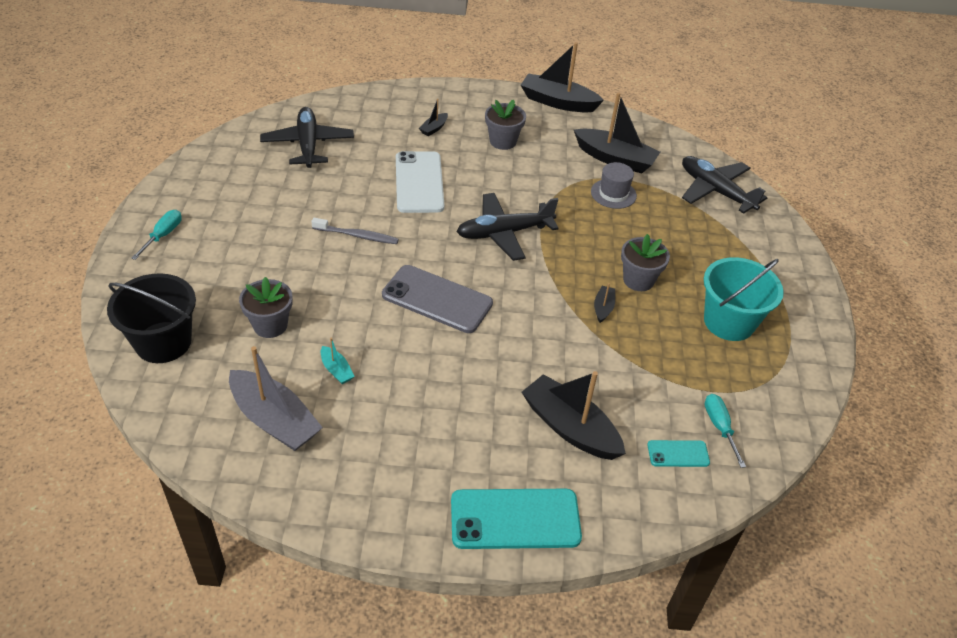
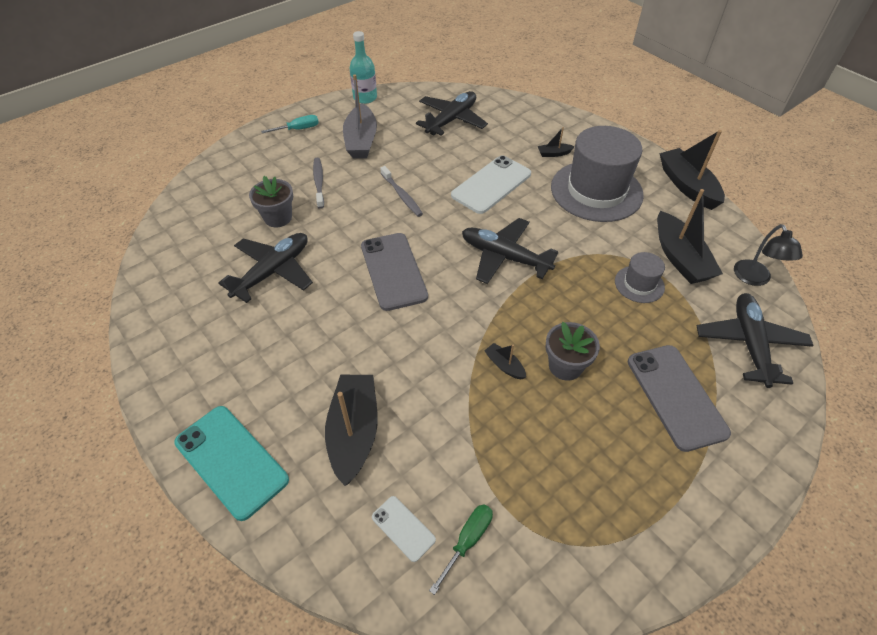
camera: 50 degrees right, 5 degrees up
(163, 342) = (216, 190): black bucket -> none
(190, 167) = (365, 97): none -> turquoise bottle
(263, 271) = (319, 182): none -> grey toothbrush
(274, 420) = (202, 276): grey boat -> grey boat (361, 140)
(336, 370) = (273, 271): turquoise boat -> black plane
(503, 141) = (596, 191): grey flower pot -> grey hat
(603, 308) = (504, 365): black boat -> black boat turned 105 degrees counterclockwise
(671, 146) = (754, 279): none -> black lamp
(678, 454) = (403, 528): turquoise phone -> white phone
(717, 252) = (676, 396): none -> grey phone
(720, 427) = (467, 541): turquoise screwdriver -> green screwdriver
(729, 322) = (602, 463): turquoise bucket -> none

